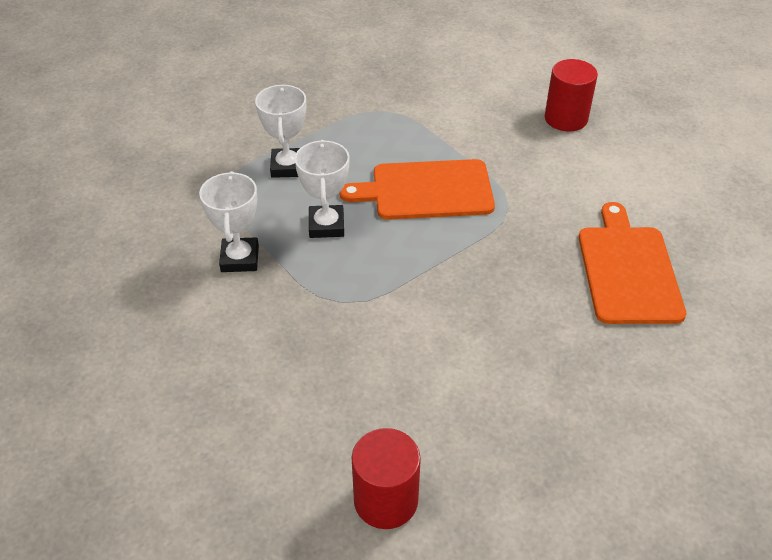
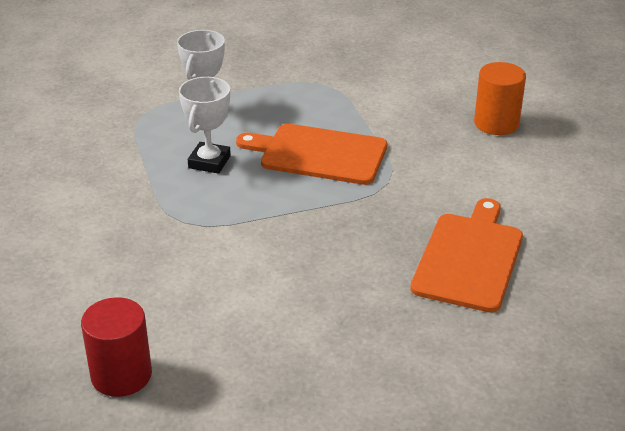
camera: 20 degrees right, 10 degrees down
(240, 259) = (118, 171): white trophy -> none
(566, 118) = (496, 123): red cylinder -> orange cylinder

